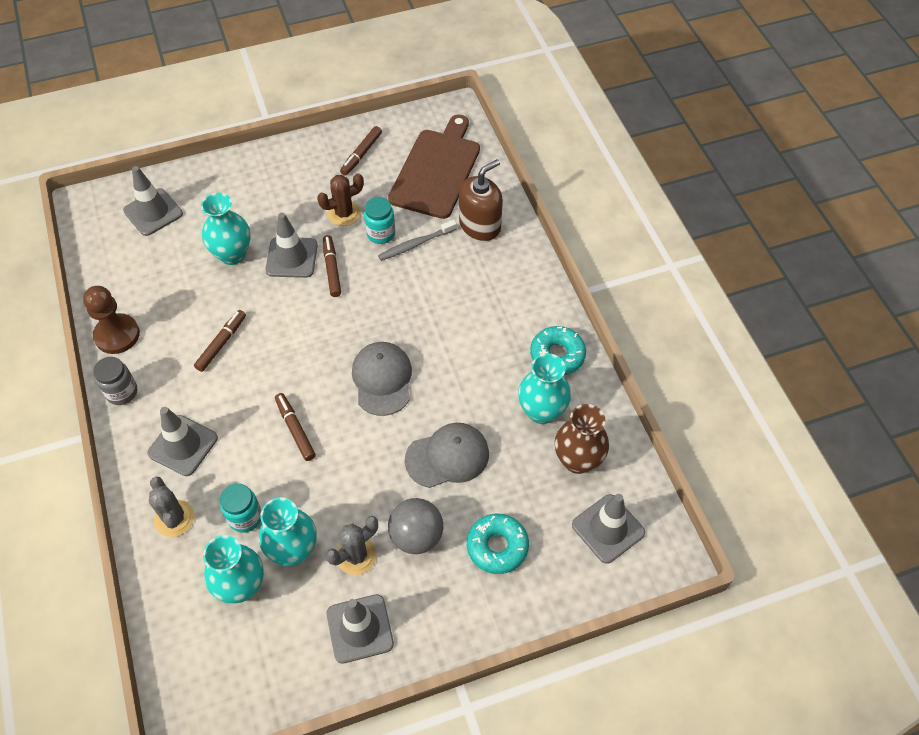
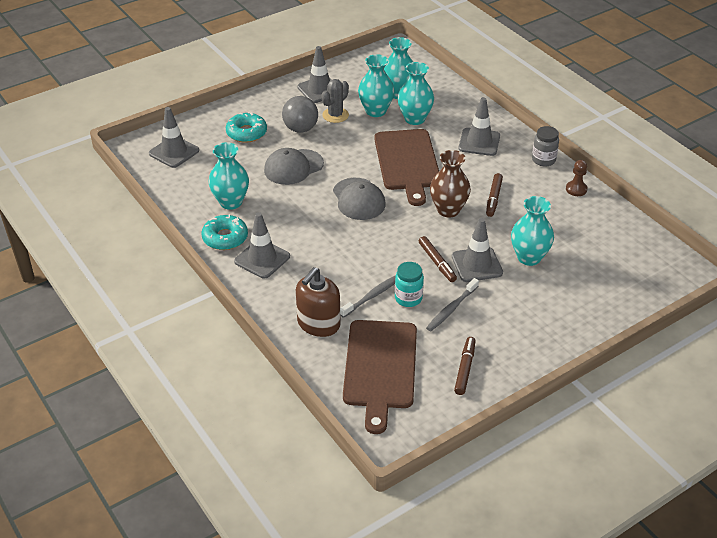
camera: 165 degrees right, 15 degrees down
(117, 335) = (576, 189): brown pawn -> brown pawn, size x0.60
(153, 212) = (624, 276): grey traffic cone -> grey traffic cone (262, 259)
(174, 518) = (459, 111): grey cactus -> none
(245, 517) = (414, 119): turquoise jar -> turquoise vase
(295, 429) = (407, 162): brown marker -> brown cutting board
(344, 213) = (451, 309): brown cactus -> grey toothbrush
(577, 460) = (199, 181): brown vase -> brown vase (448, 210)

